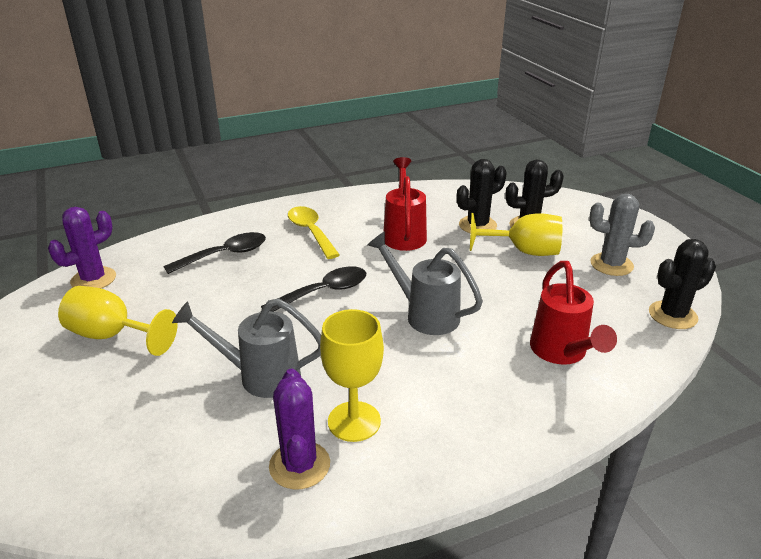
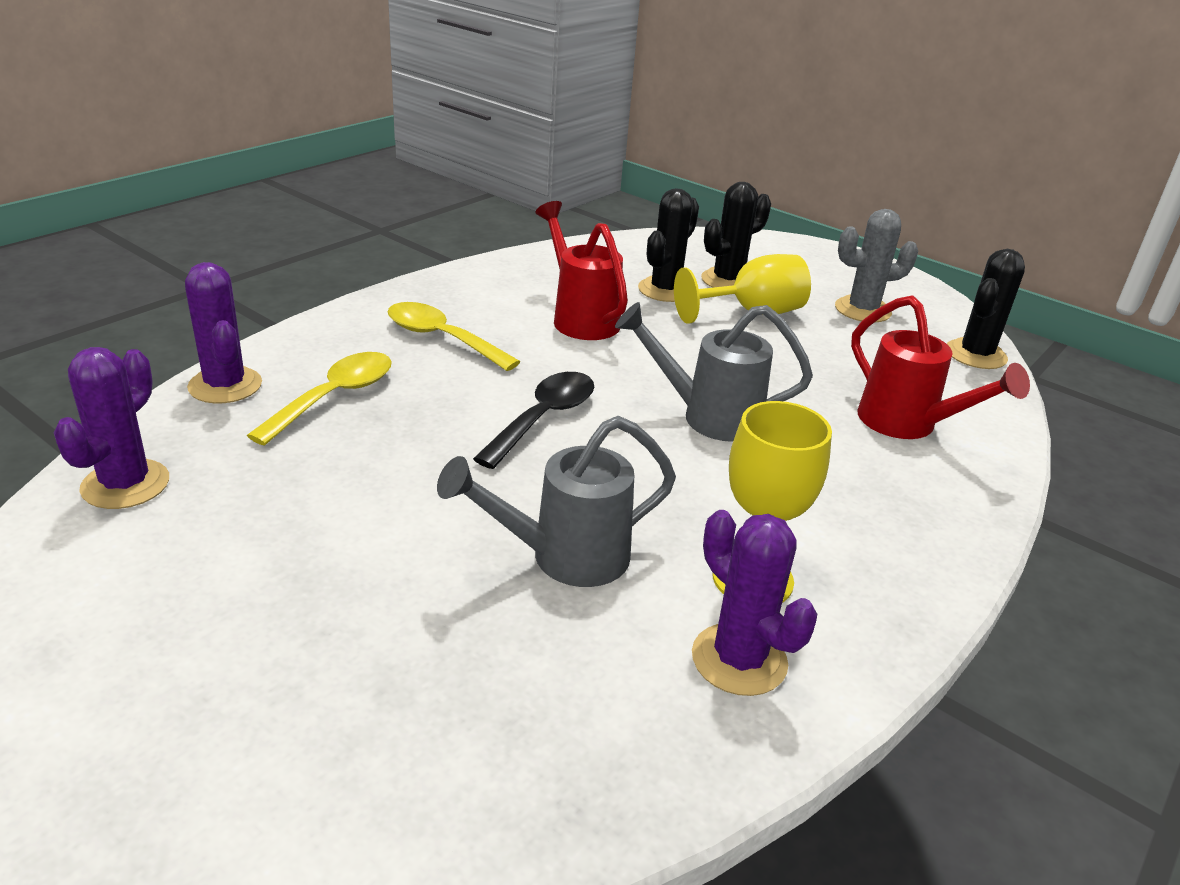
camera: 30 degrees left, 0 degrees up
(112, 336) = (257, 565): yellow goblet -> none
(179, 237) = (225, 385): none -> purple cactus
(225, 255) = (334, 397): black spoon -> yellow spoon

